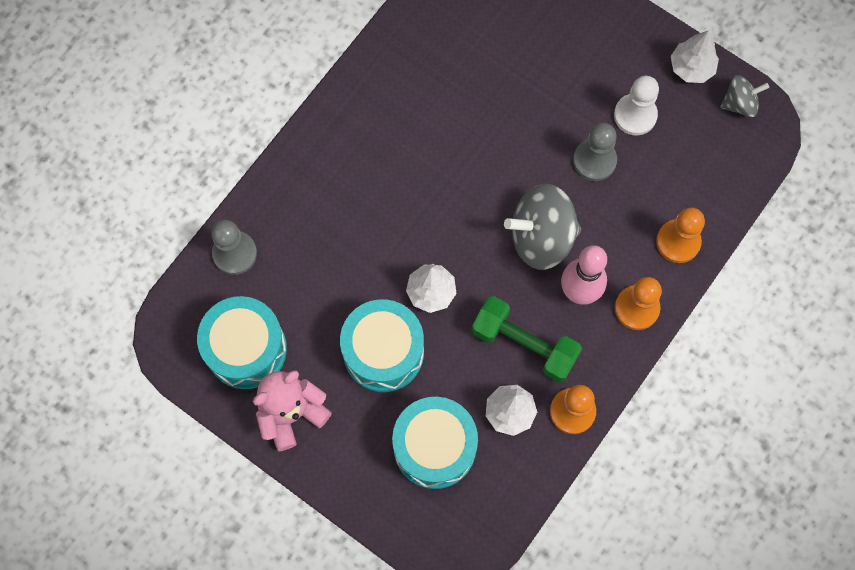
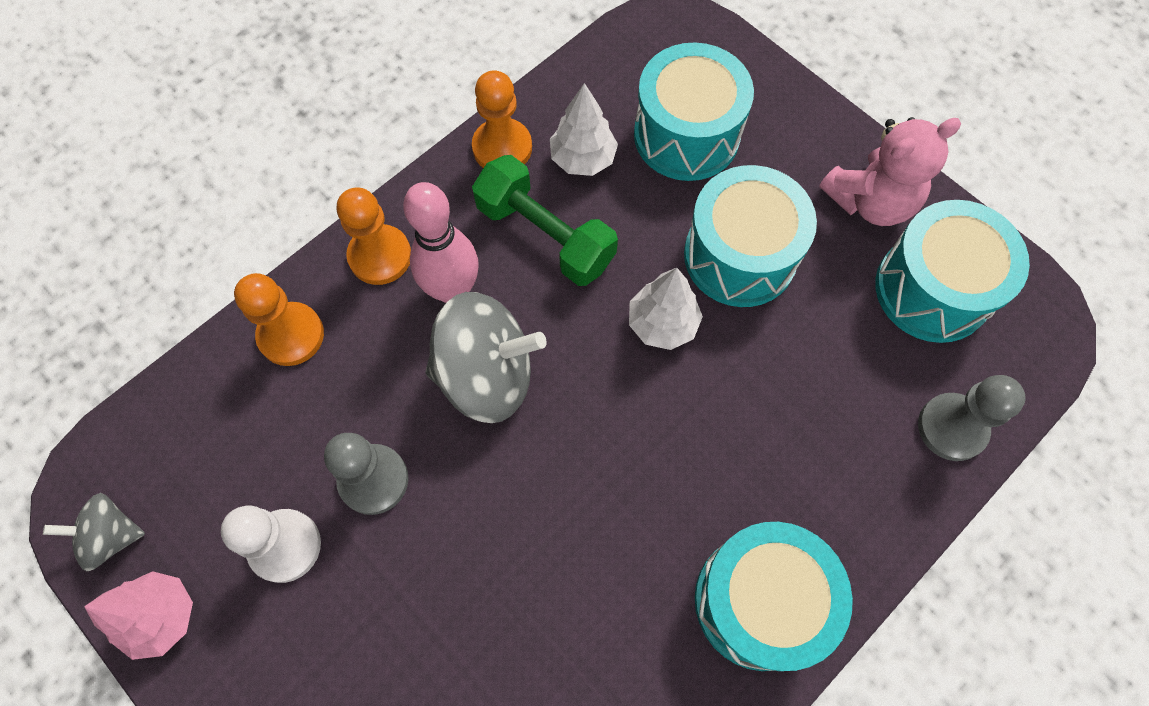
camera: 170 degrees left, 5 degrees down
(350, 131) = (759, 601): none -> turquoise drum
(691, 68) = (162, 616): white tree -> pink tree

